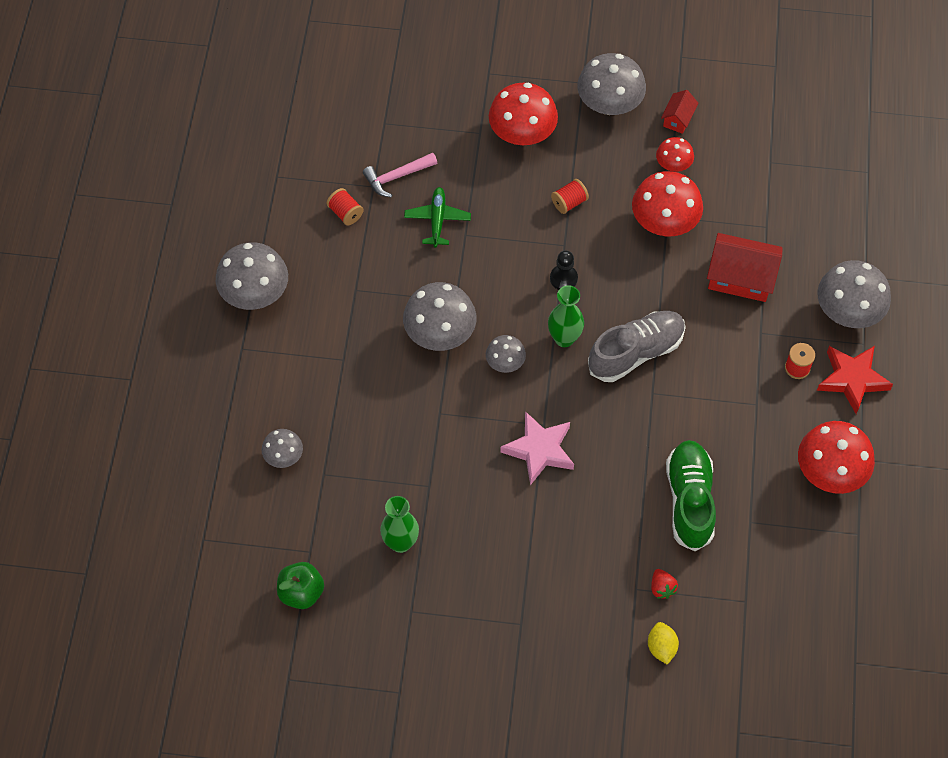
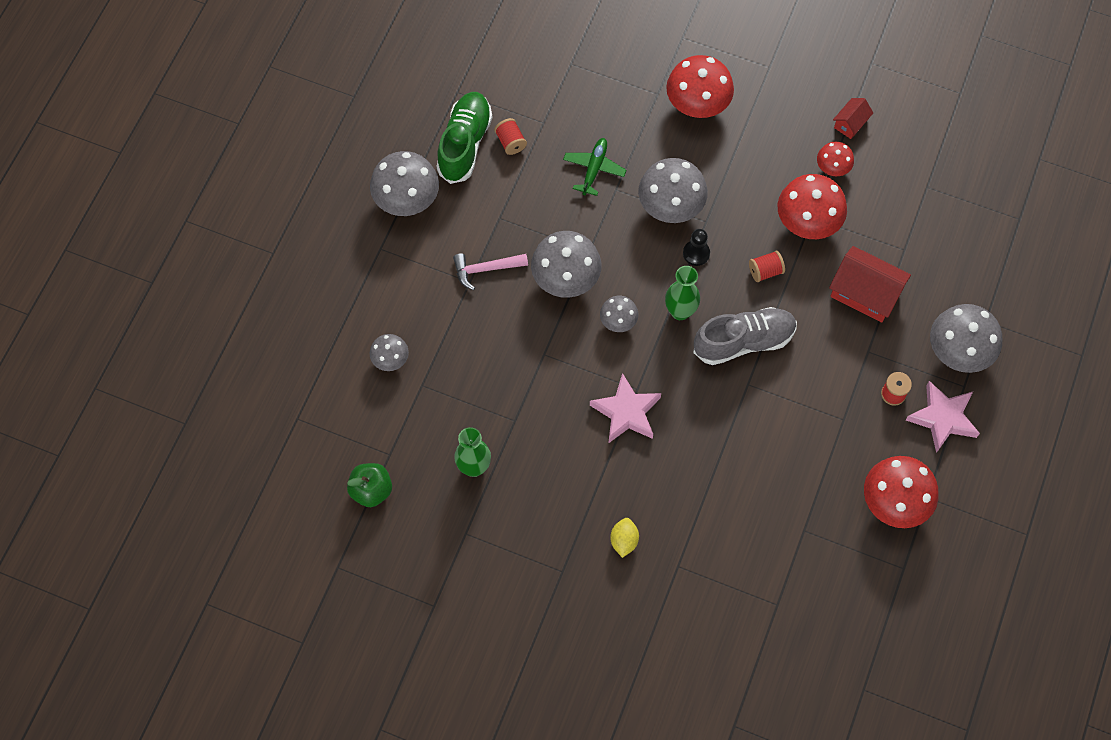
camera: 15 degrees right, 5 degrees up
(396, 177) = (567, 118): pink hammer -> pink hammer (485, 269)
(569, 202) = (722, 181): red spool -> red spool (765, 271)
(609, 104) = (789, 94): grey mushroom -> grey mushroom (670, 206)
(661, 647) = (686, 627): yellow lemon -> yellow lemon (624, 541)
(662, 588) = (702, 571): red strawberry -> none
(689, 500) = (753, 495): green shoe -> green shoe (465, 144)
(852, 379) = (942, 418): red star -> pink star

